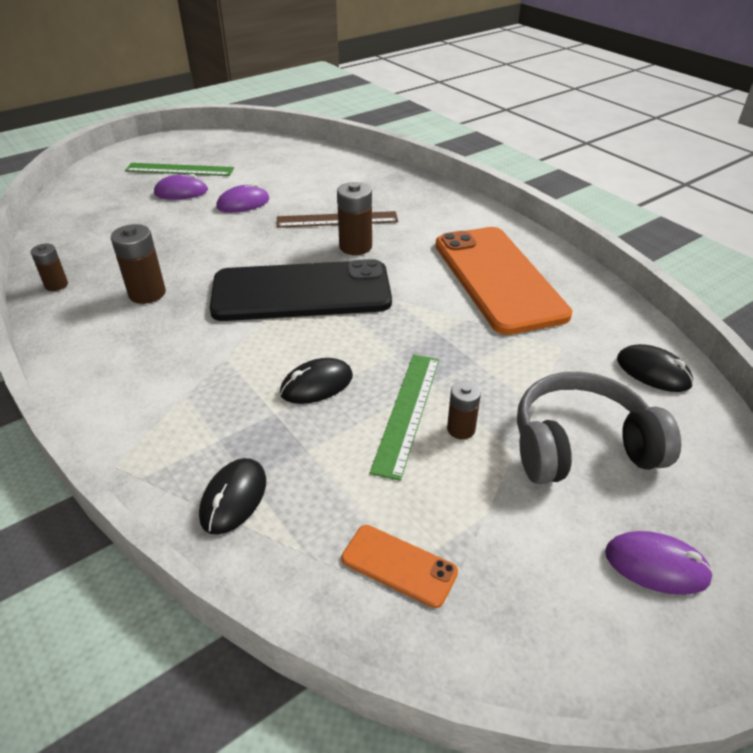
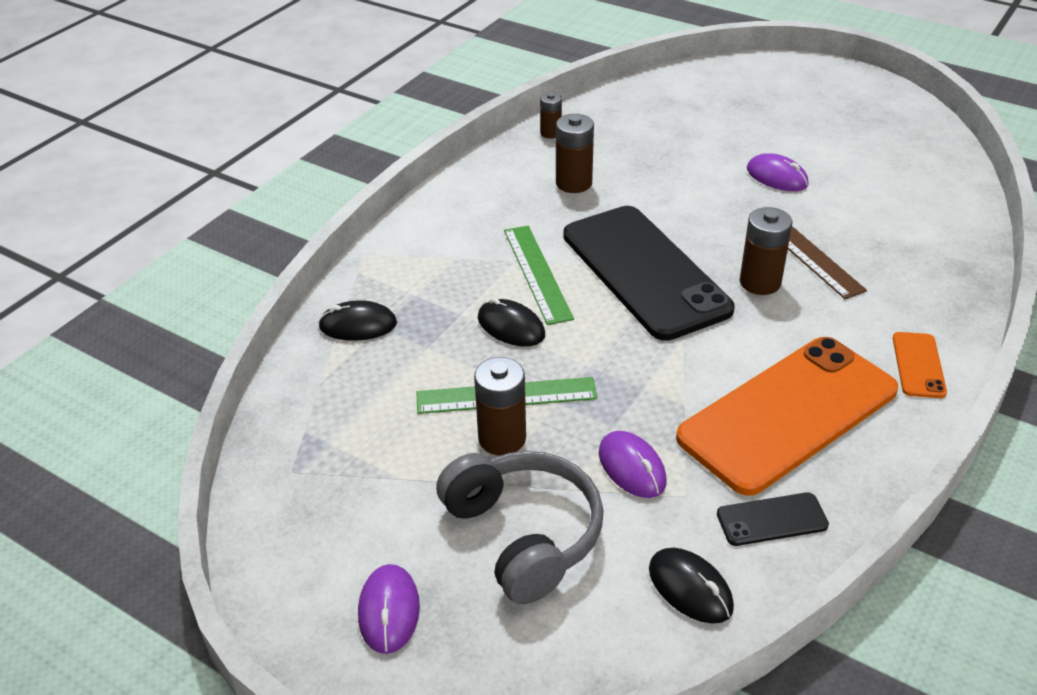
camera: 70 degrees right, 0 degrees up
(179, 169) = (805, 111): green ruler -> green ruler (537, 273)
(181, 192) = (761, 131): purple mouse -> purple mouse (632, 467)
(399, 565) = (328, 436): orange phone -> orange phone (918, 365)
(461, 429) = (502, 438): brown battery -> brown battery, size x1.61
(596, 316) = (772, 520): none -> black phone
(653, 372) = (690, 588): black mouse -> black mouse turned 60 degrees counterclockwise

